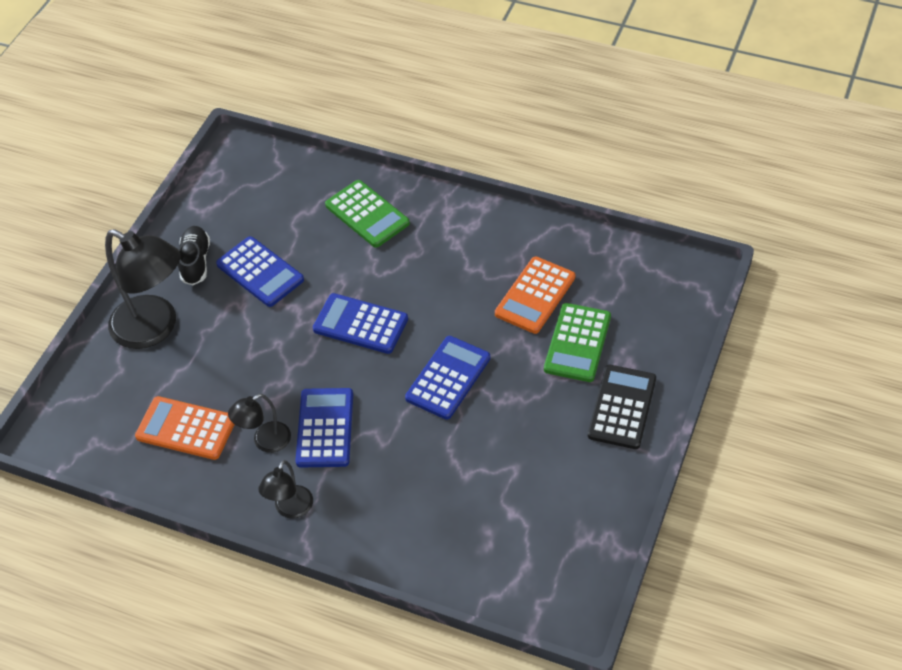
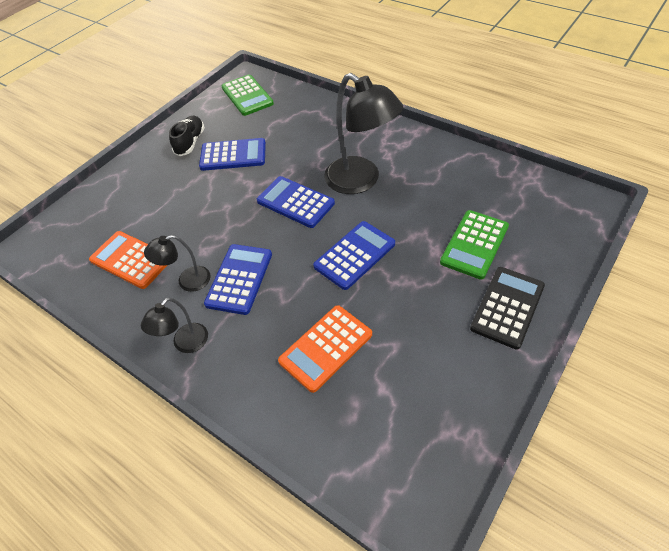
camera: 15 degrees right, 0 degrees up
(155, 328) = (142, 182): black lamp -> black lamp (361, 181)
(260, 272) = (233, 155): blue calculator -> blue calculator turned 60 degrees counterclockwise
(367, 214) = (325, 127): green calculator -> green calculator (247, 96)
(535, 296) = (444, 201): orange calculator -> orange calculator (326, 348)

